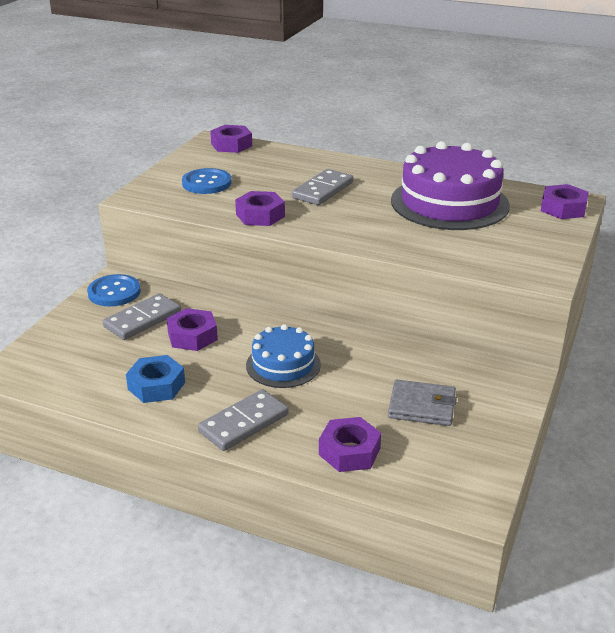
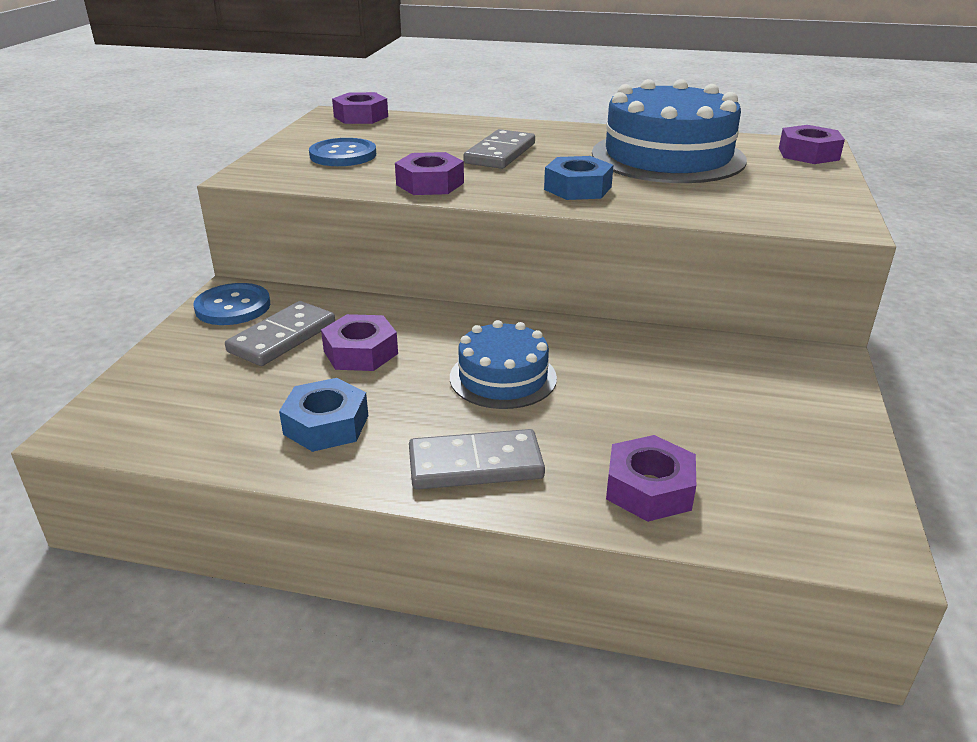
camera: 10 degrees left, 0 degrees up
(243, 423) = (475, 464): grey domino -> grey domino turned 45 degrees clockwise
(365, 228) = (577, 188): none -> blue nut
(422, 406) = (719, 413): grey wallet -> none
(449, 203) = (668, 156): purple cake -> blue cake

